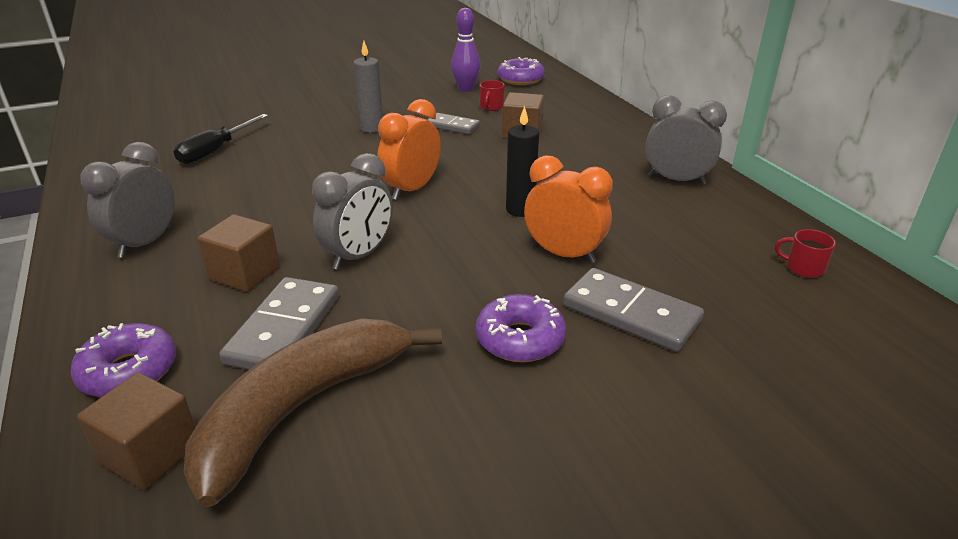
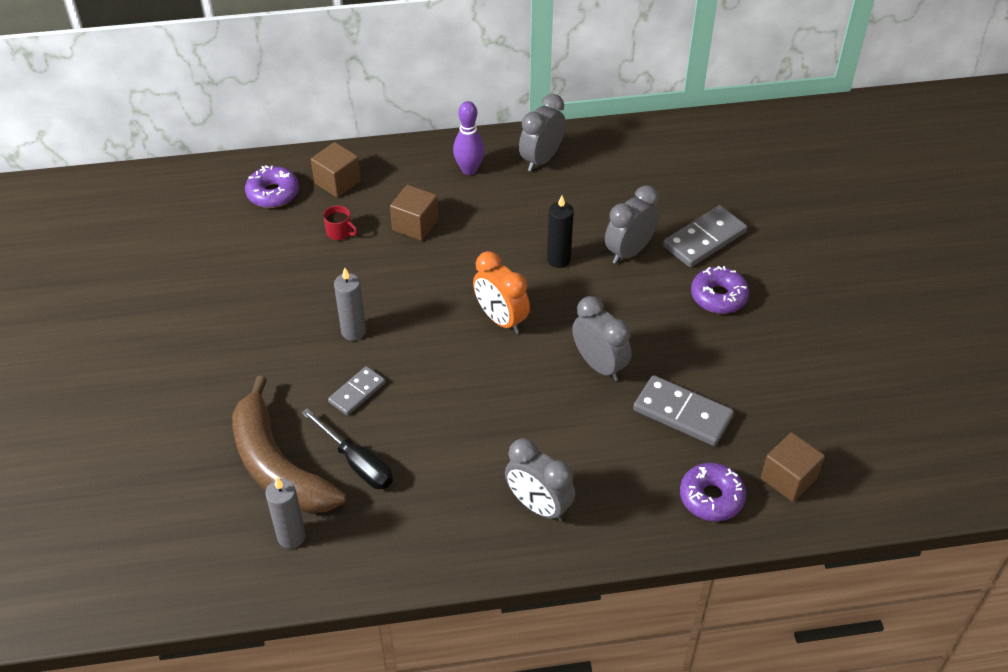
camera: 75 degrees left, 15 degrees up
(139, 138) = (291, 536): none -> grey candle
(245, 273) = (605, 436): brown cube -> brown cube (337, 182)
(303, 408) = (762, 407): brown banana -> brown banana (277, 466)
(452, 126) = (375, 270): grey domino -> grey domino (357, 392)
(466, 89) = (280, 242): purple bowling pin -> purple bowling pin (469, 169)
(564, 254) = (629, 252): orange clock -> grey clock
(803, 268) = (675, 146): red mug -> none

